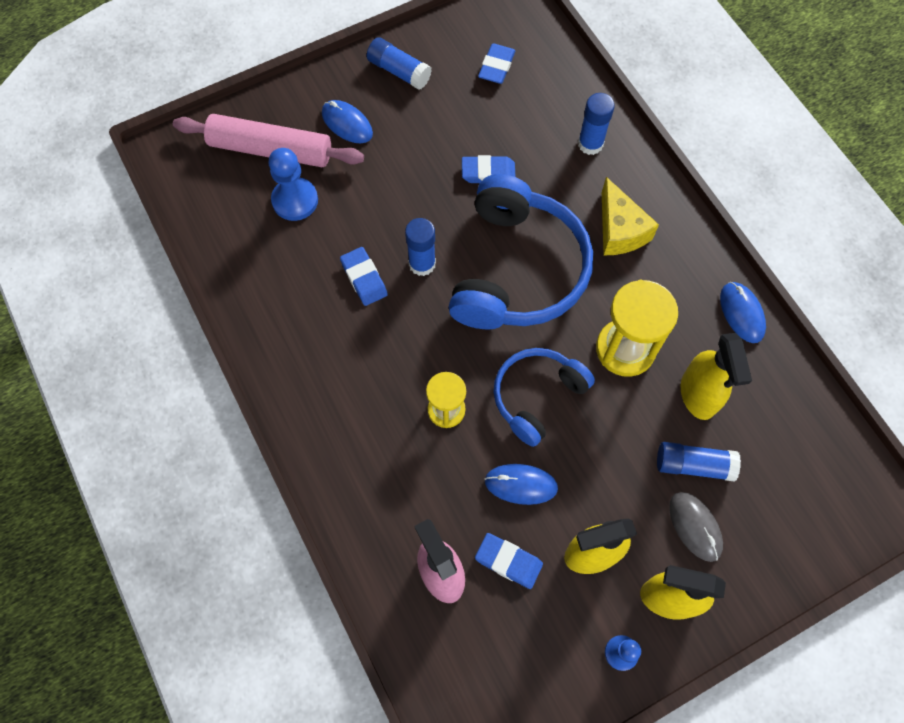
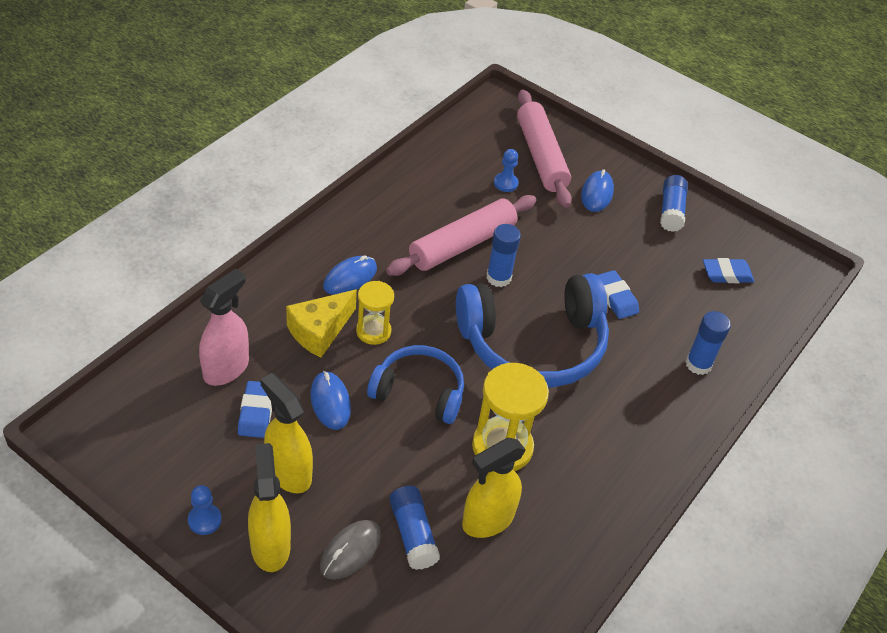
camera: 60 degrees right, 20 degrees down
(295, 200) = (505, 183): blue pawn -> blue pawn, size x0.60
(364, 278) = (462, 244): blue eraser -> pink rolling pin
(619, 230) = (622, 411): yellow cheese -> yellow cheese (319, 331)
(741, 313) = (597, 537): blue mouse -> blue mouse (350, 278)

